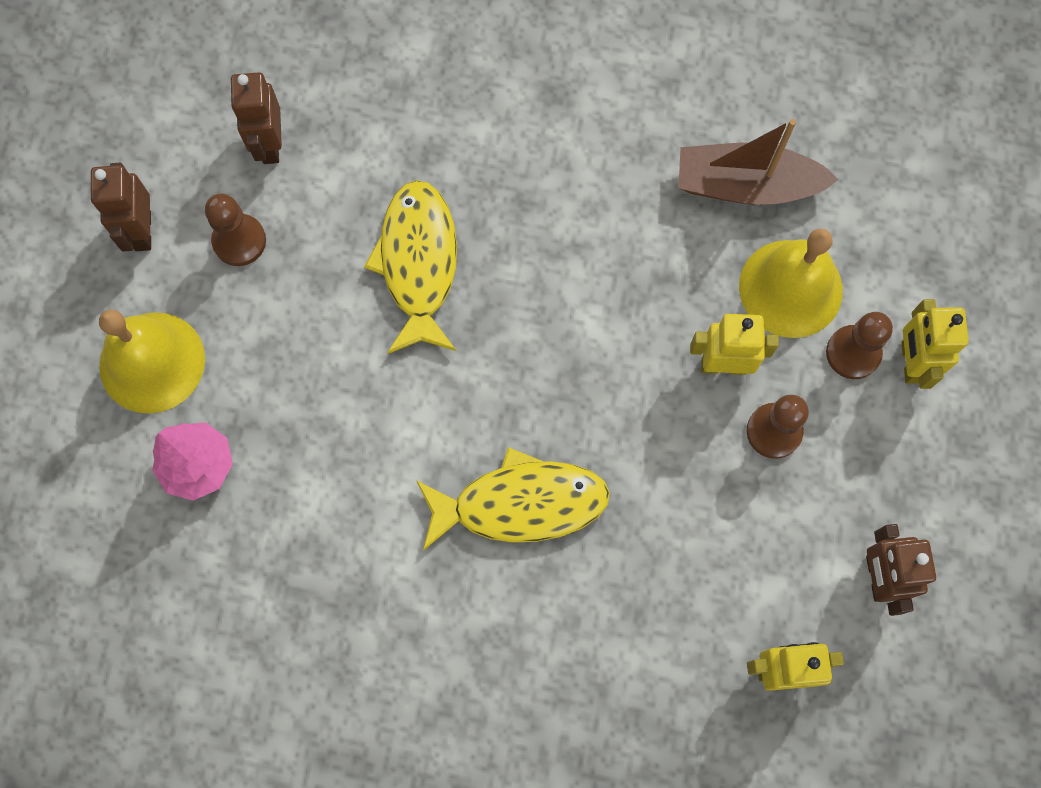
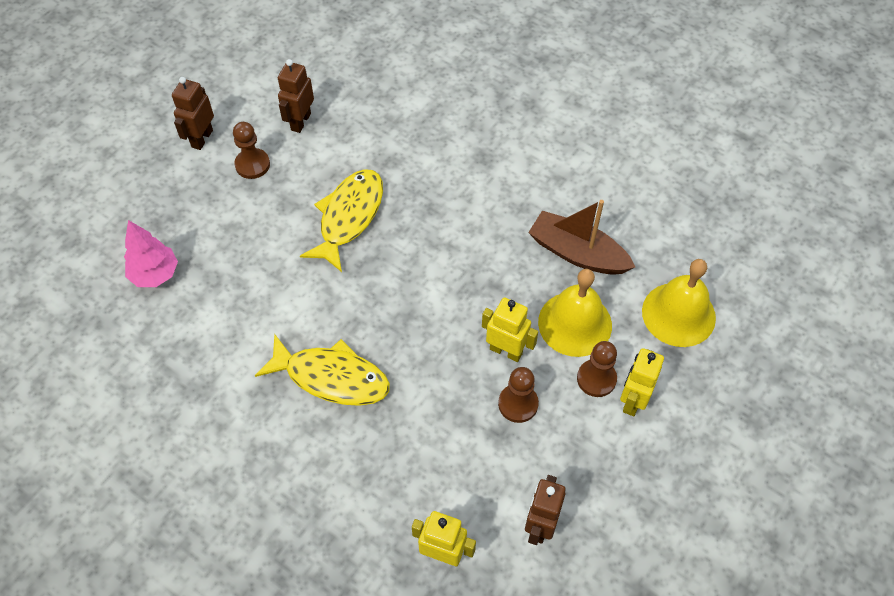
camera: 25 degrees right, 15 degrees down
(152, 362) = (164, 208): yellow bell -> yellow bell (678, 314)

